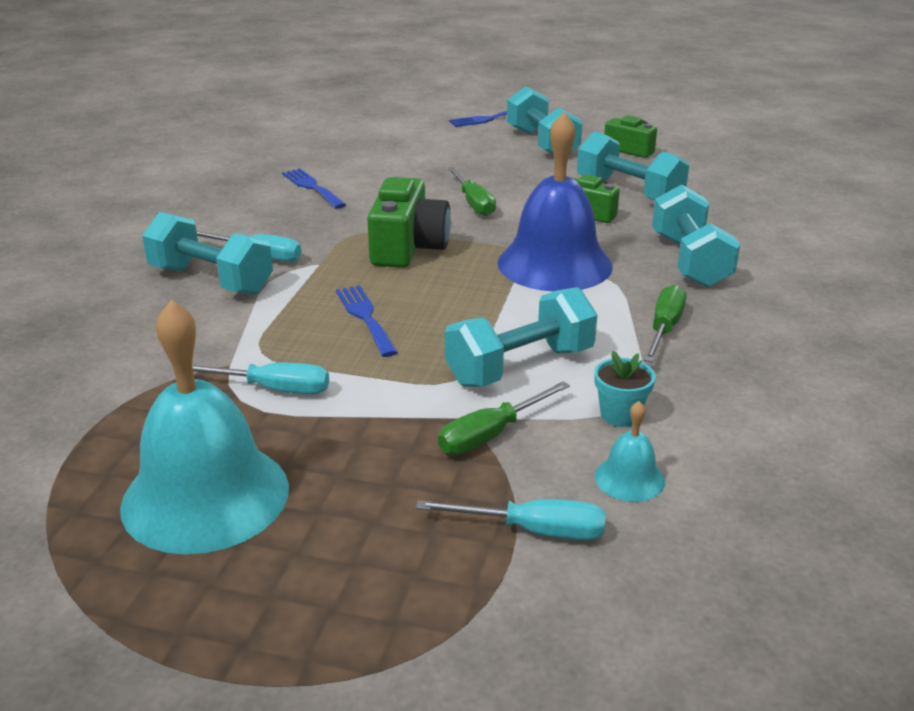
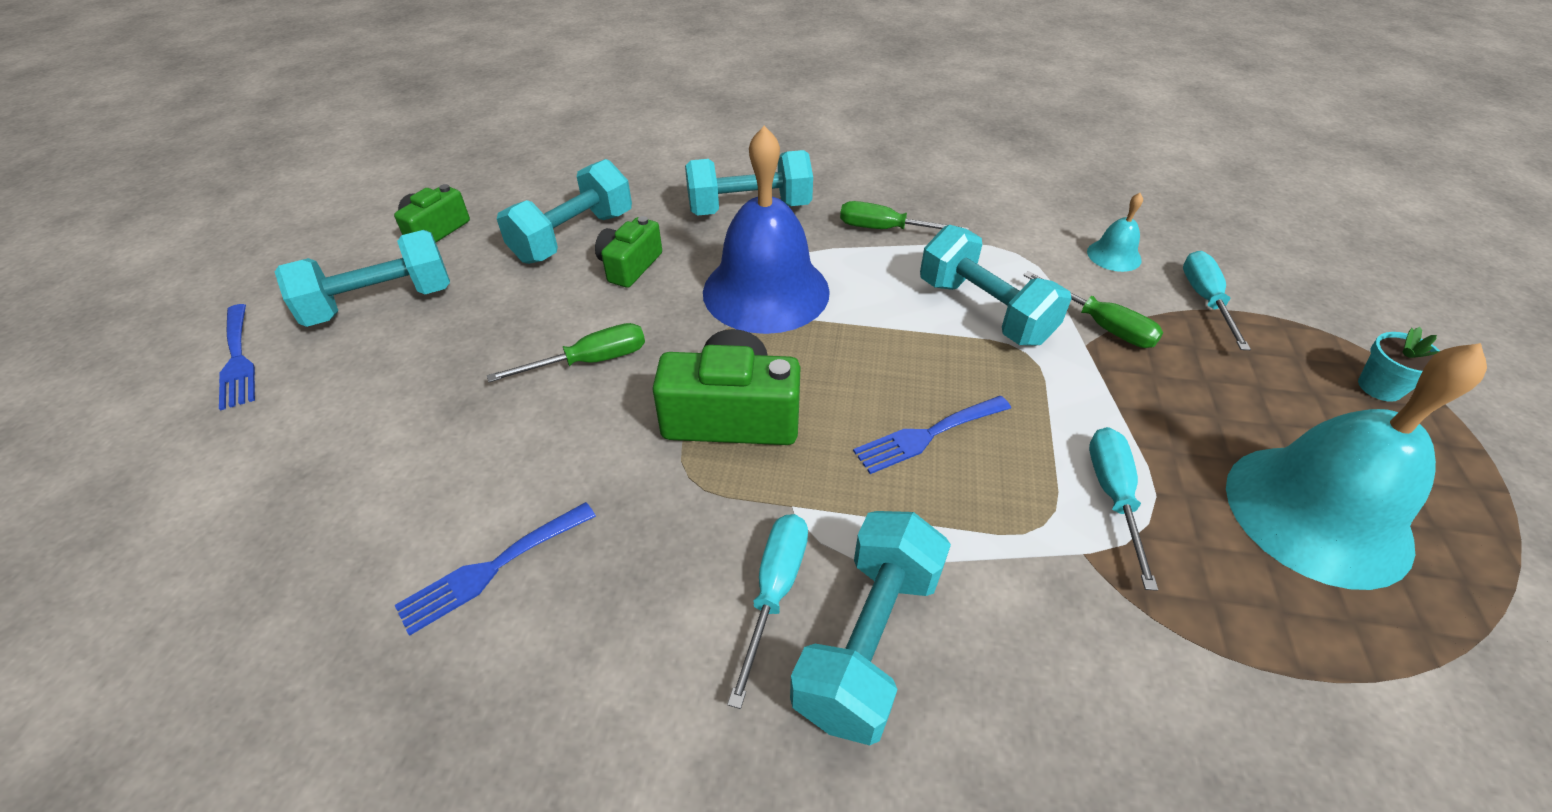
camera: 95 degrees left, 15 degrees up
(620, 415) = (1033, 257): turquoise flower pot -> turquoise flower pot (1379, 387)

